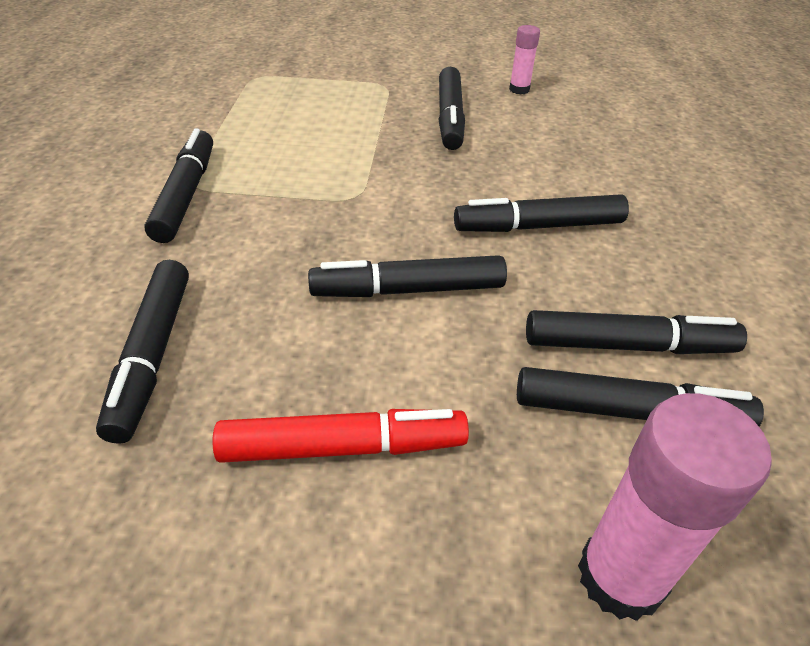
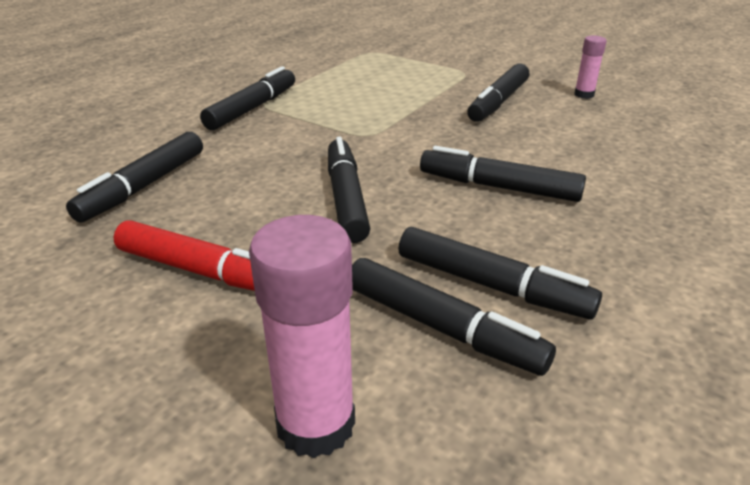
camera: 30 degrees right, 10 degrees down
(408, 290) = (346, 198): black marker -> black marker turned 60 degrees clockwise

